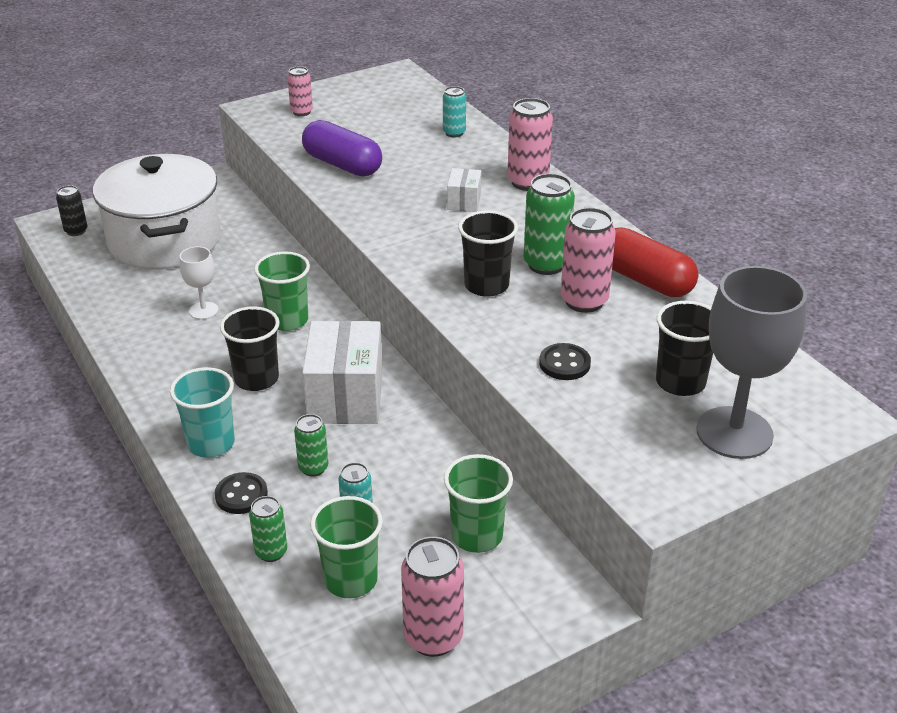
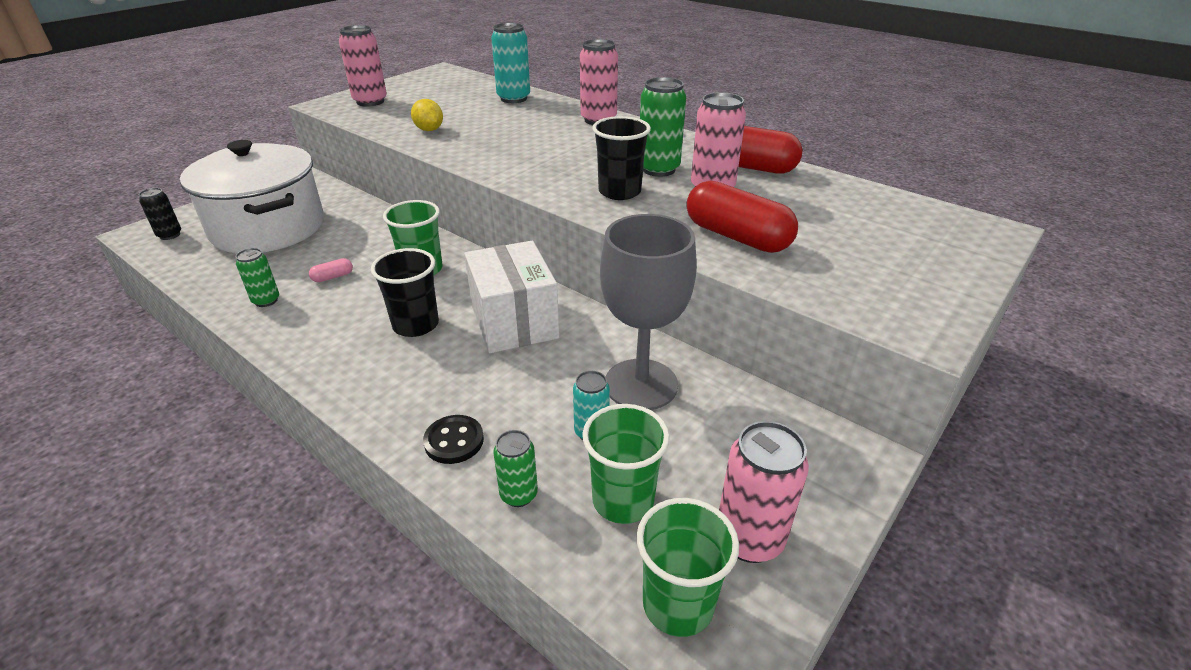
camera: 20 degrees left, 0 degrees up
(203, 310) = (333, 277): white goblet -> pink capsule
(211, 443) = (395, 396): turquoise cup -> none
(301, 112) = (370, 102): pink can -> pink can, size x1.69
(313, 468) = (518, 394): green can -> green can (266, 300)
(342, 165) = (429, 130): purple capsule -> yellow lemon
(454, 133) = (513, 98): turquoise can -> turquoise can, size x1.69
(464, 202) = (555, 139): white box -> none
(477, 536) = (719, 418): green cup -> green cup (678, 604)
(564, 364) = (737, 237): black button -> red capsule
(680, 382) = (845, 232): black cup -> none
(734, 433) = (927, 260): grey goblet -> grey goblet (641, 384)

